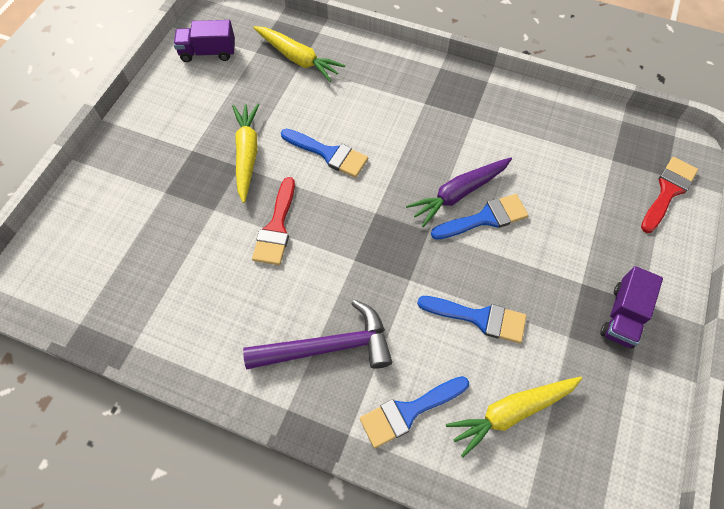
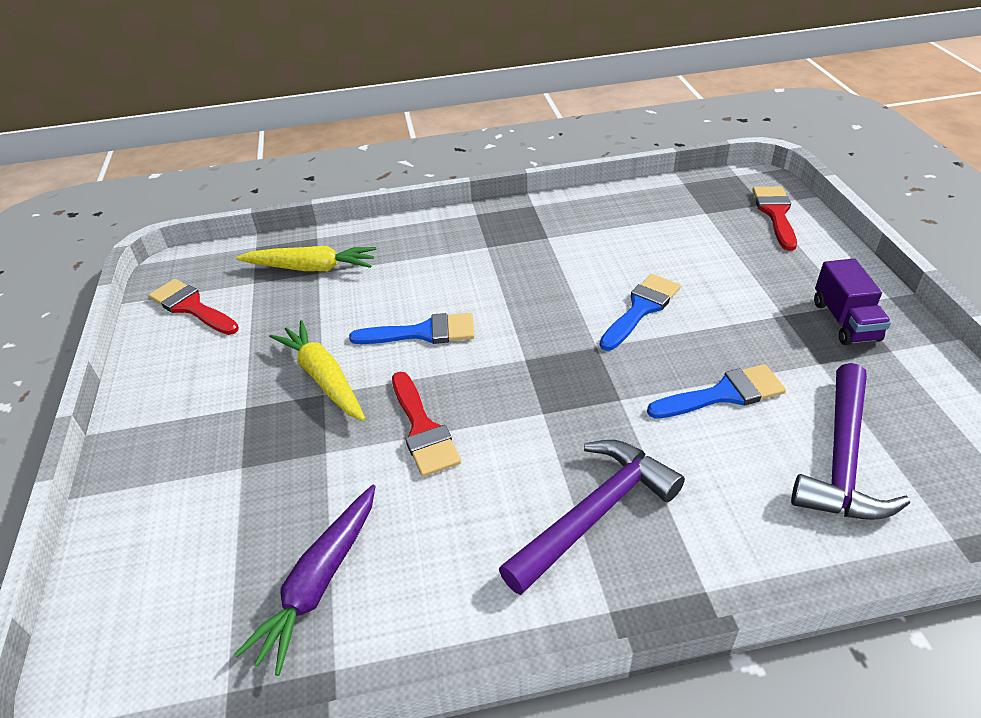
camera: 30 degrees left, 20 degrees down
(208, 52) = (191, 307): purple truck -> red brush
(408, 412) = (745, 524): blue brush -> none
(458, 194) = (595, 302): purple carrot -> purple carrot (319, 582)
(511, 412) = (842, 459): yellow carrot -> purple hammer

